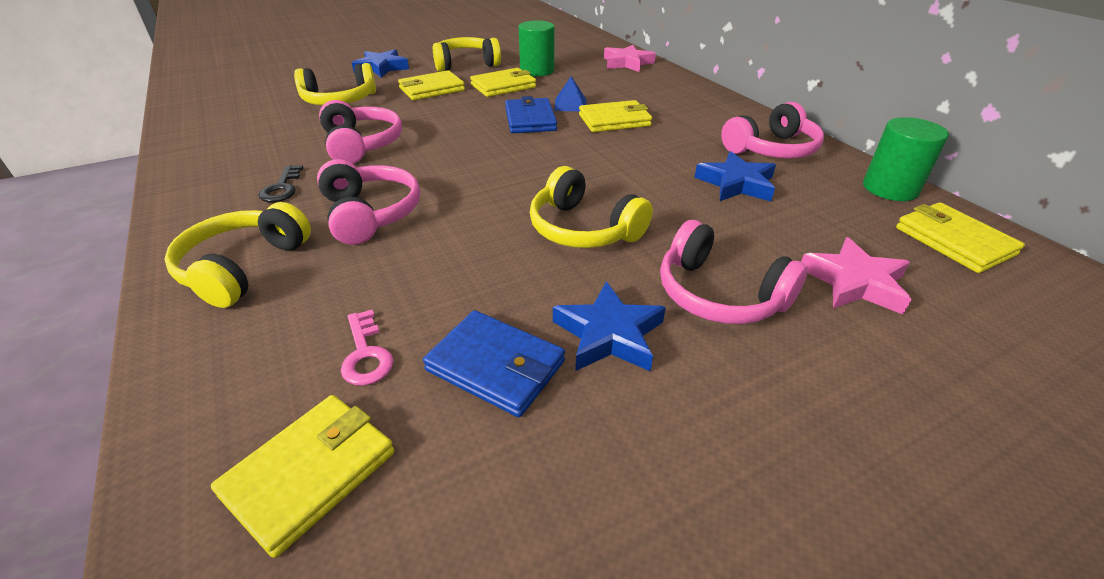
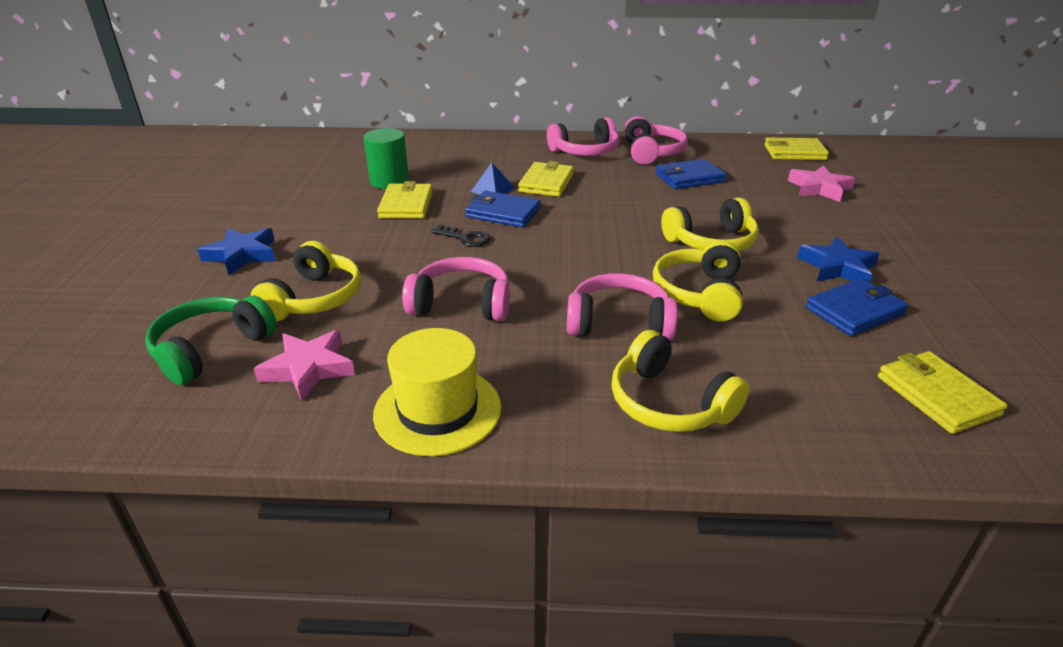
camera: 60 degrees left, 5 degrees down
(212, 175) = (437, 410): none -> yellow hat
(264, 95) = (211, 349): none -> green headphones
(282, 188) = (520, 365): black key -> black key (465, 238)
(366, 354) = (824, 357): pink key -> none
(431, 89) = (360, 240): yellow wallet -> none
(466, 64) = (313, 208): yellow headphones -> yellow headphones (699, 294)
(627, 63) = (431, 143): pink star -> pink star (308, 368)
(719, 294) = (812, 225): pink headphones -> pink headphones (585, 151)
(736, 183) = (689, 178): blue star -> blue wallet
(890, 188) = (730, 143): green cylinder -> none

